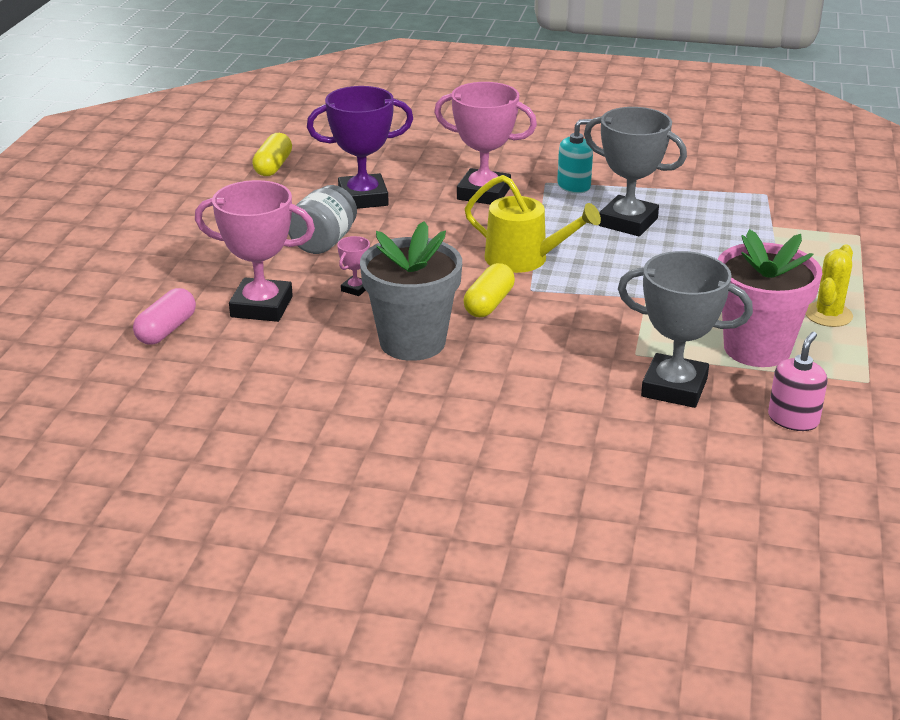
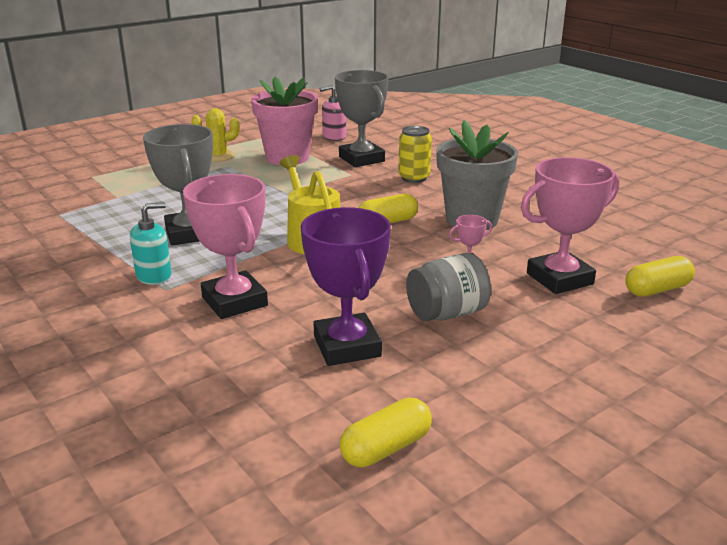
camera: 140 degrees left, 5 degrees down
(166, 330) = (657, 289): pink capsule -> yellow capsule
(261, 306) = (559, 279): pink trophy -> pink trophy turned 75 degrees counterclockwise
(363, 198) = (347, 346): purple trophy -> purple trophy turned 45 degrees clockwise
(560, 381) = (414, 178): none -> yellow can
(574, 186) = (154, 276): turquoise soap dispenser -> turquoise soap dispenser turned 135 degrees clockwise

